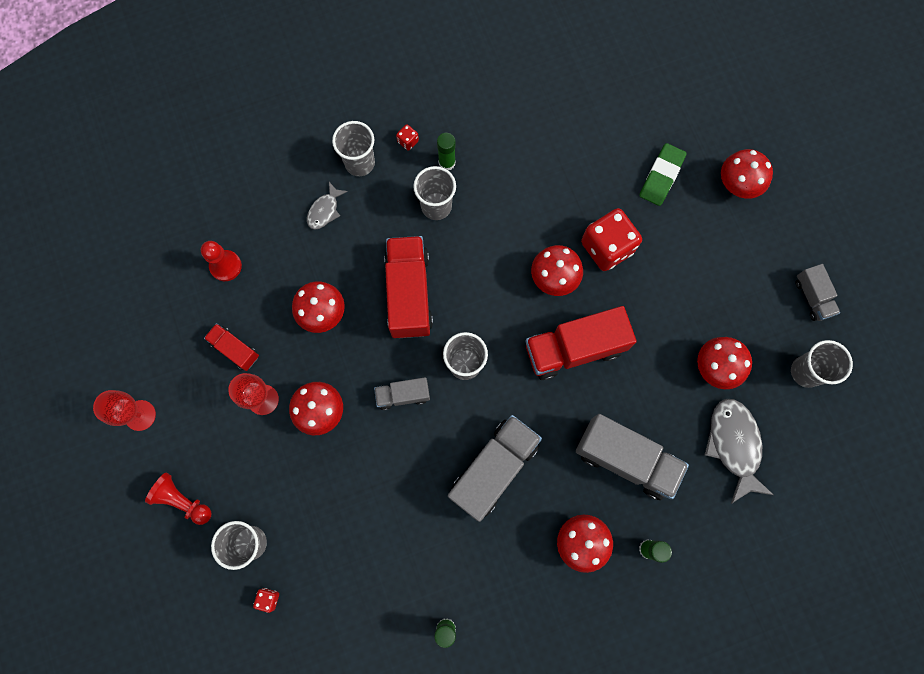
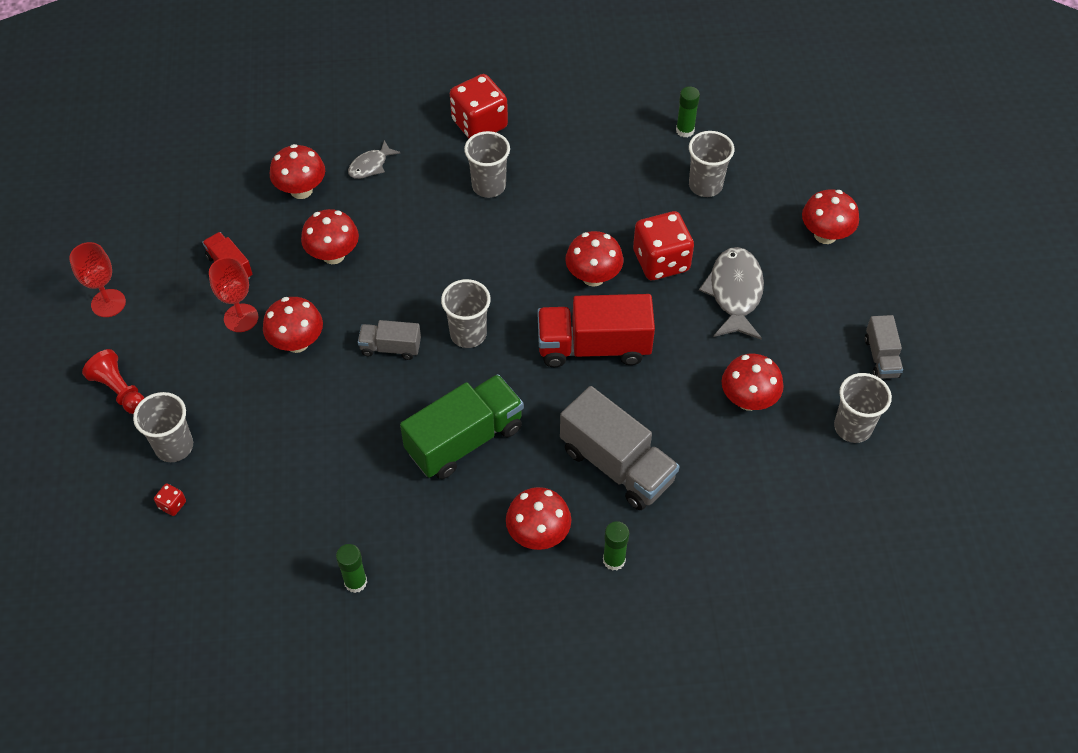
camera: 15 degrees right, 20 degrees down
(225, 266) = (250, 192): red pawn -> none
(271, 252) = (301, 190): none -> red mushroom
(360, 163) = (422, 132): grey cup -> grey cup (705, 185)
(408, 141) = (479, 124): red dice -> red dice, size x2.43
(409, 294) = (431, 257): red truck -> none
(447, 163) = (513, 150): green glue stick -> green glue stick (685, 130)
(494, 469) = (464, 440): grey truck -> green truck
(661, 176) = (742, 210): green eraser -> none
(734, 445) = (747, 480): grey fish -> grey fish (735, 293)

